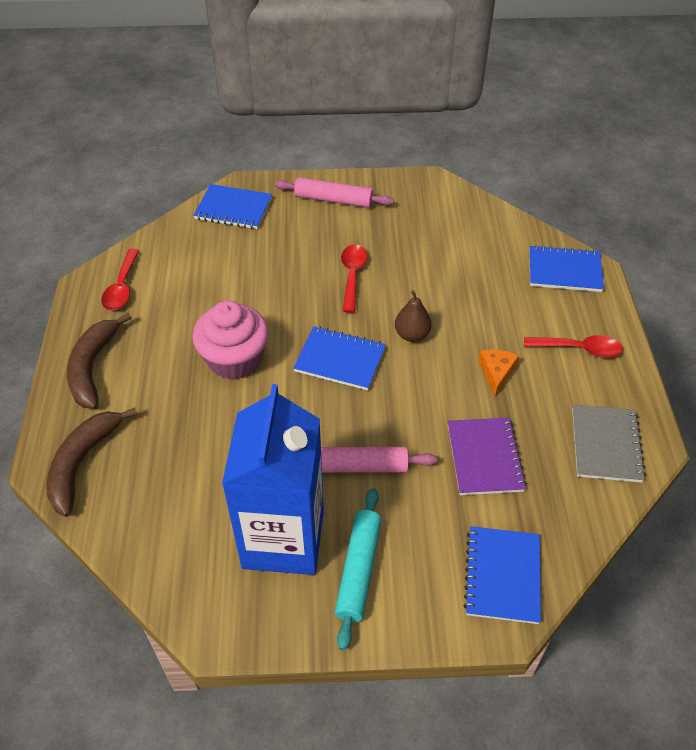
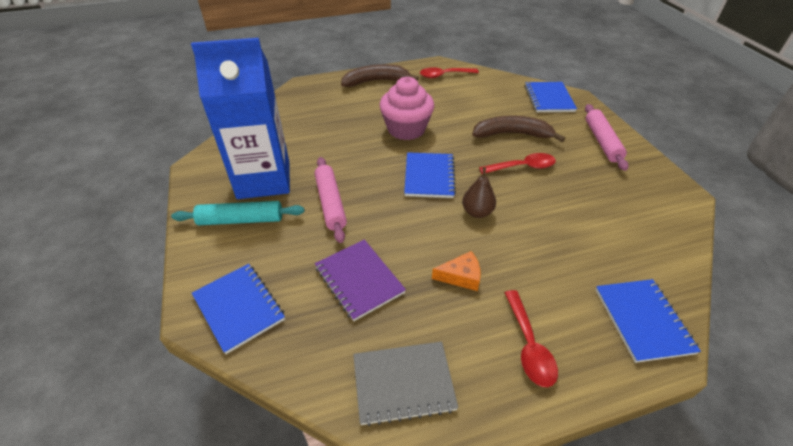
camera: 75 degrees right, 5 degrees down
(82, 463) = (307, 95): brown banana -> brown banana (512, 134)
(484, 457) = (359, 280): purple notebook -> purple notebook turned 75 degrees clockwise
(502, 575) = (239, 308): blue notebook -> blue notebook turned 60 degrees clockwise

